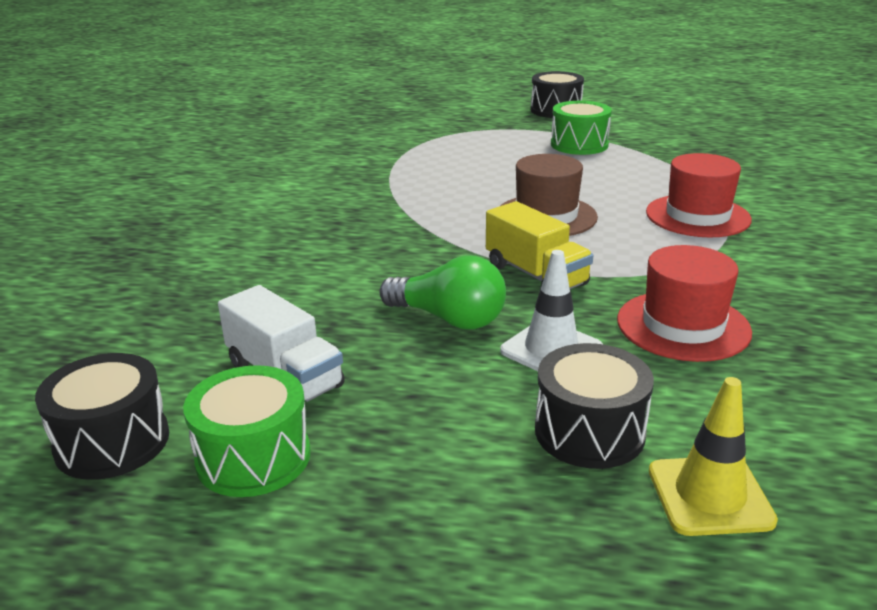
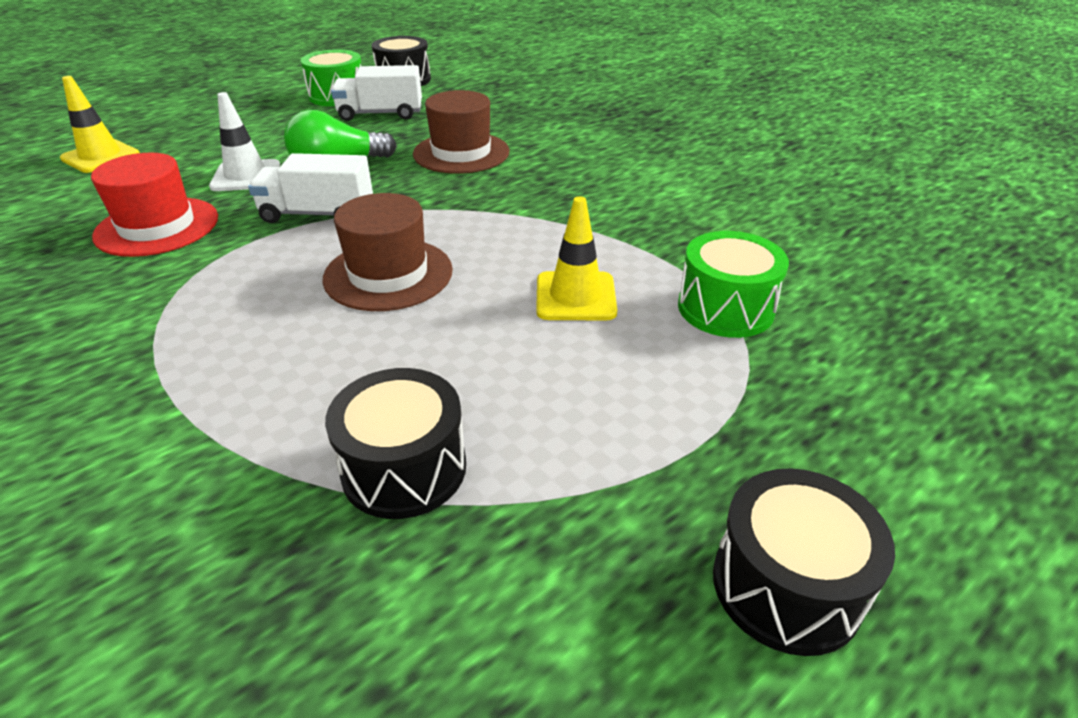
camera: 130 degrees right, 10 degrees up
(331, 276) = (461, 153): none -> brown hat
(470, 170) = (575, 296): none -> yellow traffic cone
(536, 275) = (317, 214): yellow truck -> white truck
(579, 145) = (542, 452): green drum -> green drum (725, 308)
(589, 432) = (184, 154): black drum -> black drum (404, 468)
(697, 216) = (209, 365): red hat -> none

